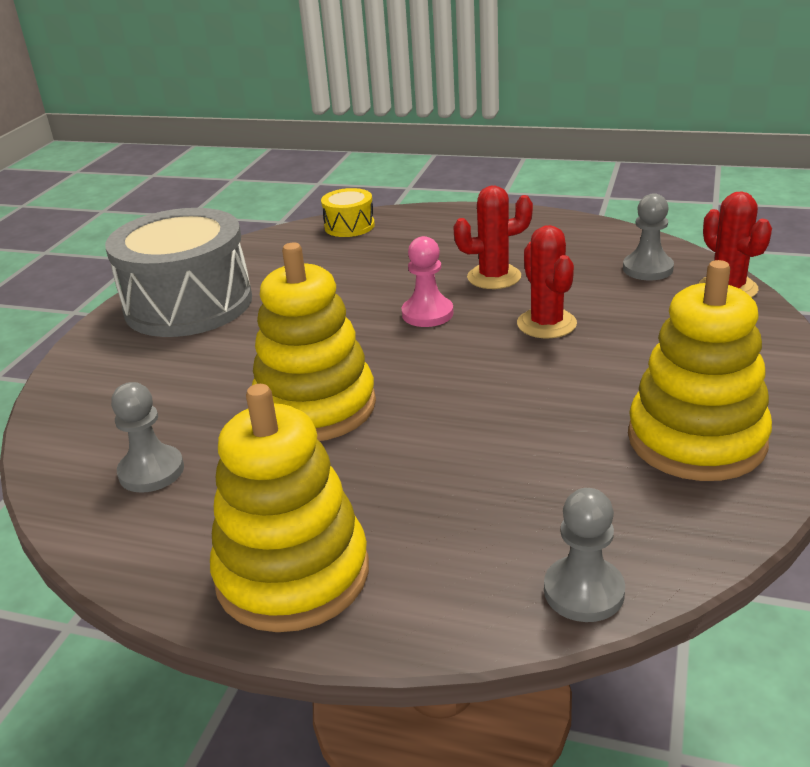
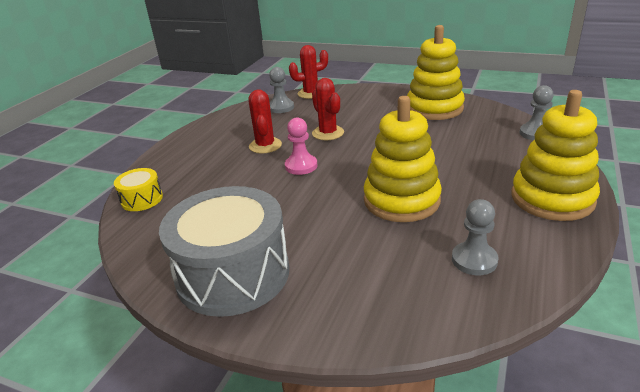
camera: 85 degrees left, 0 degrees up
(546, 324) = (328, 133): red cactus -> red cactus turned 75 degrees clockwise

